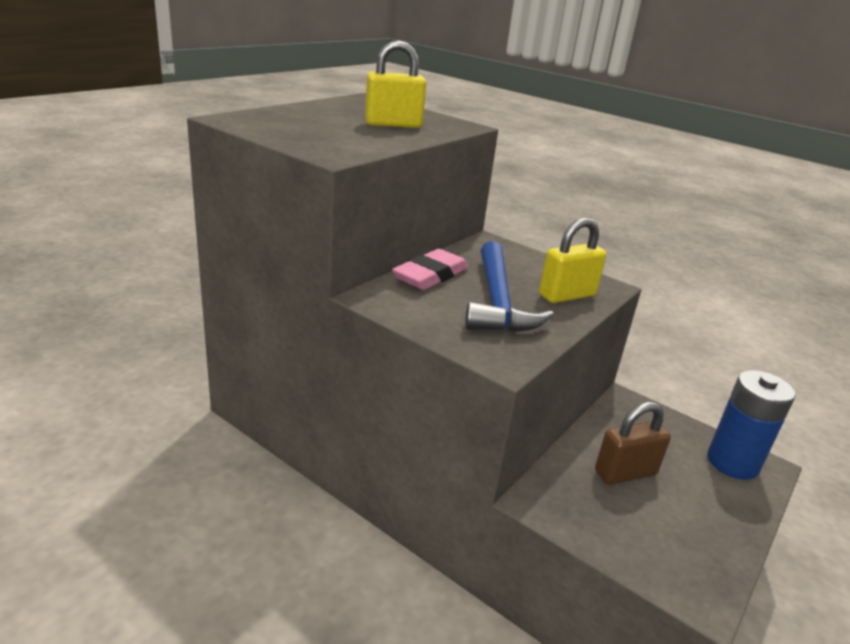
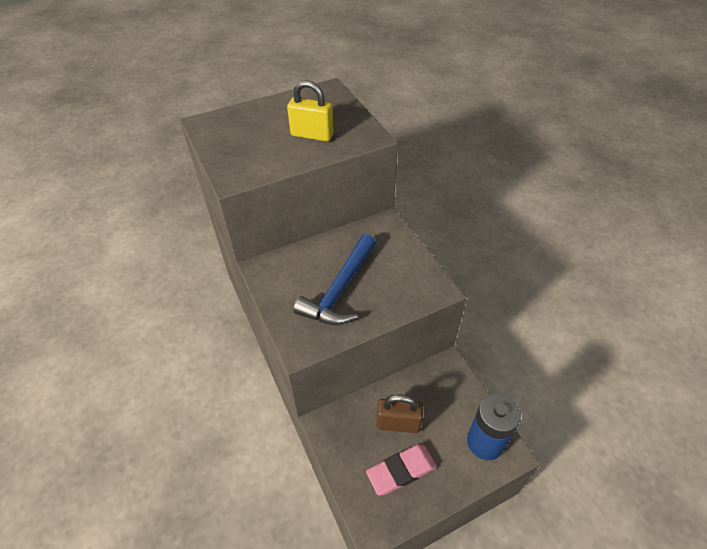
camera: 30 degrees right, 20 degrees up
(430, 275) = (314, 253): pink eraser -> pink eraser (401, 471)
(567, 295) = (396, 294): yellow padlock -> none

